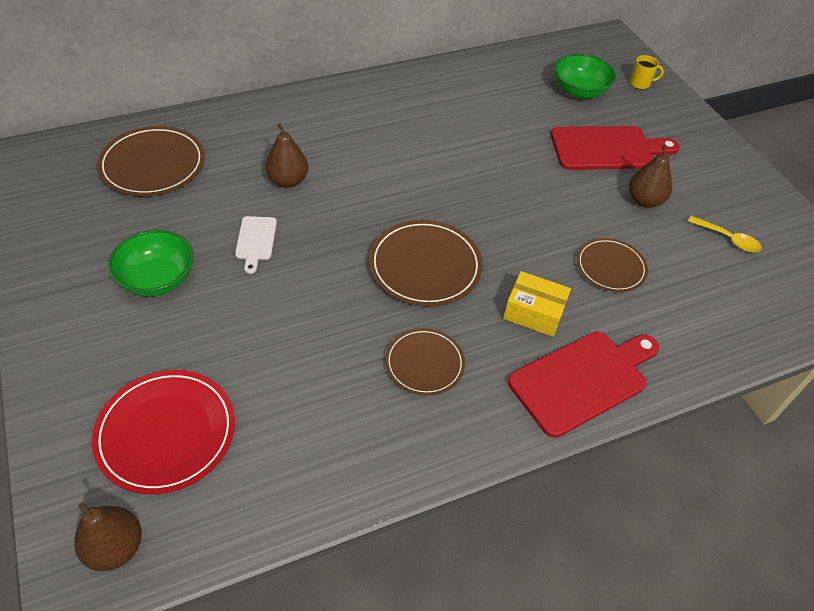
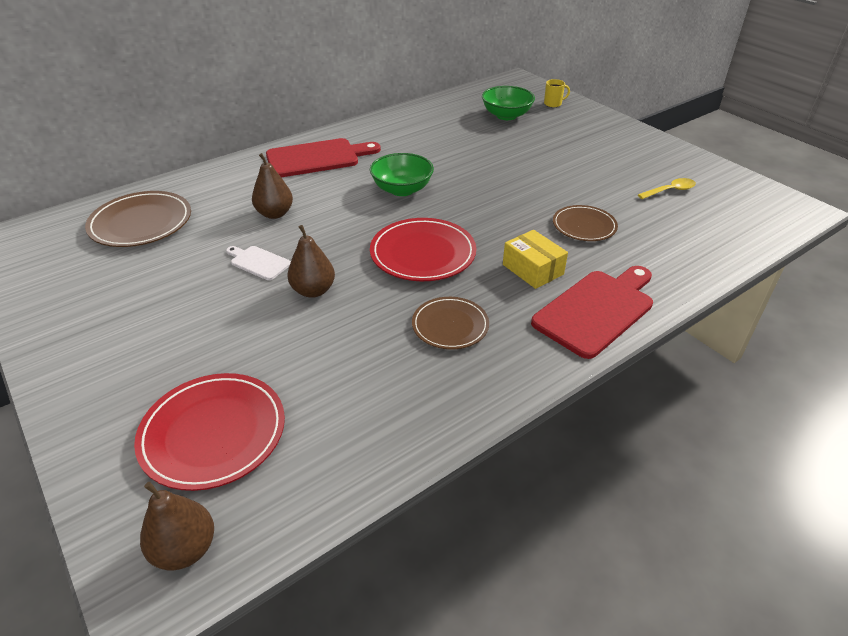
camera: 10 degrees left, 10 degrees down
(158, 279) = (169, 308): green bowl -> green bowl (402, 189)
(256, 241) = (258, 262): white cutting board -> white cutting board turned 135 degrees clockwise
(425, 266) = (423, 253): brown plate -> red plate
(534, 312) = (532, 269): yellow box -> yellow box turned 45 degrees clockwise
(607, 148) = (545, 148): red cutting board -> red cutting board (317, 158)
(644, 200) = (591, 177): brown pear -> brown pear (313, 290)
(727, 239) = (670, 191): yellow spoon -> yellow spoon turned 45 degrees counterclockwise

